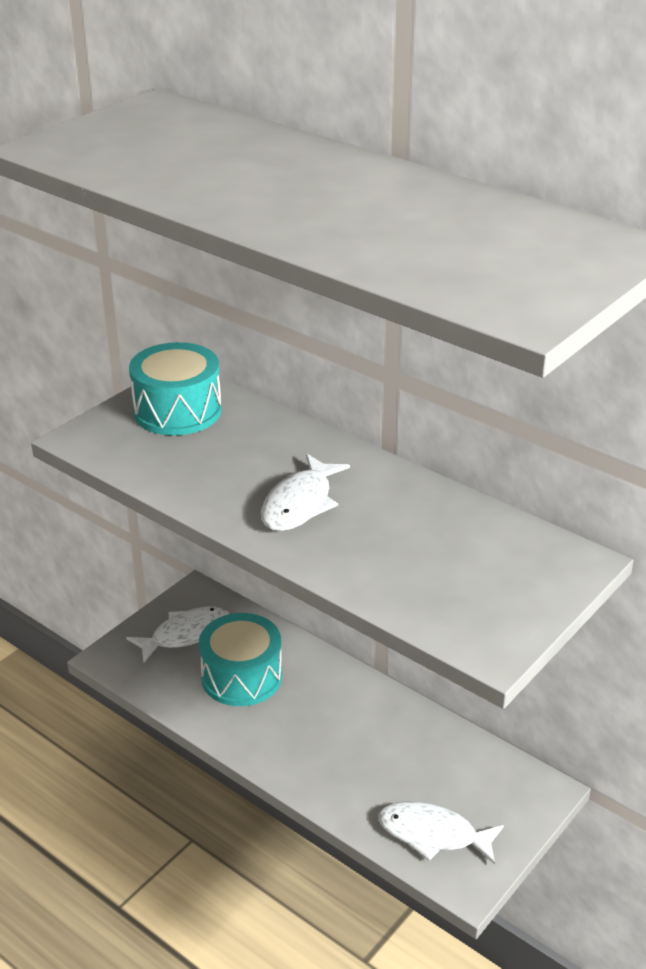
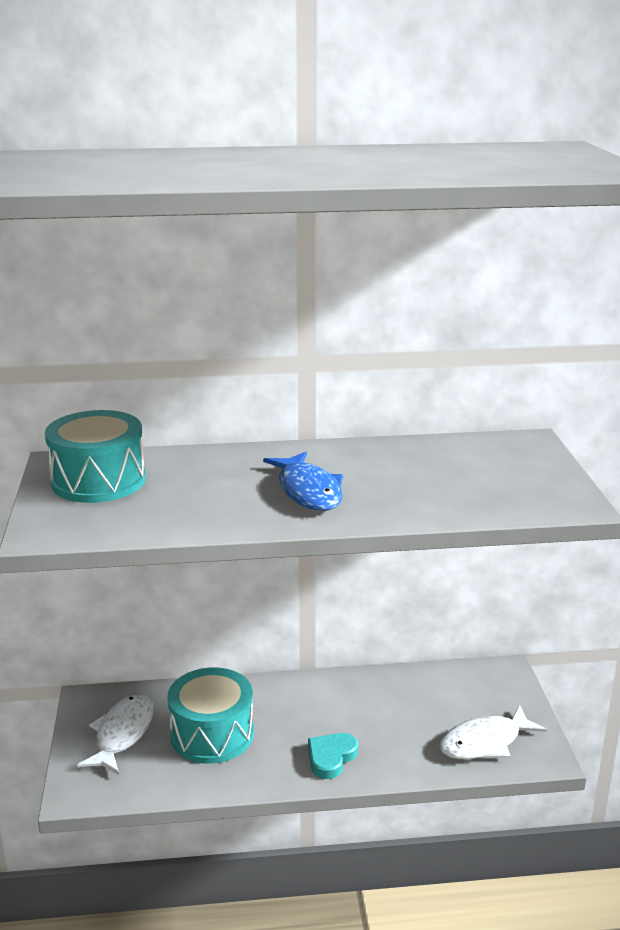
camera: 45 degrees left, 10 degrees down
(298, 756) = (331, 758): none -> turquoise heart
(300, 504) = (308, 491): white fish -> blue fish

